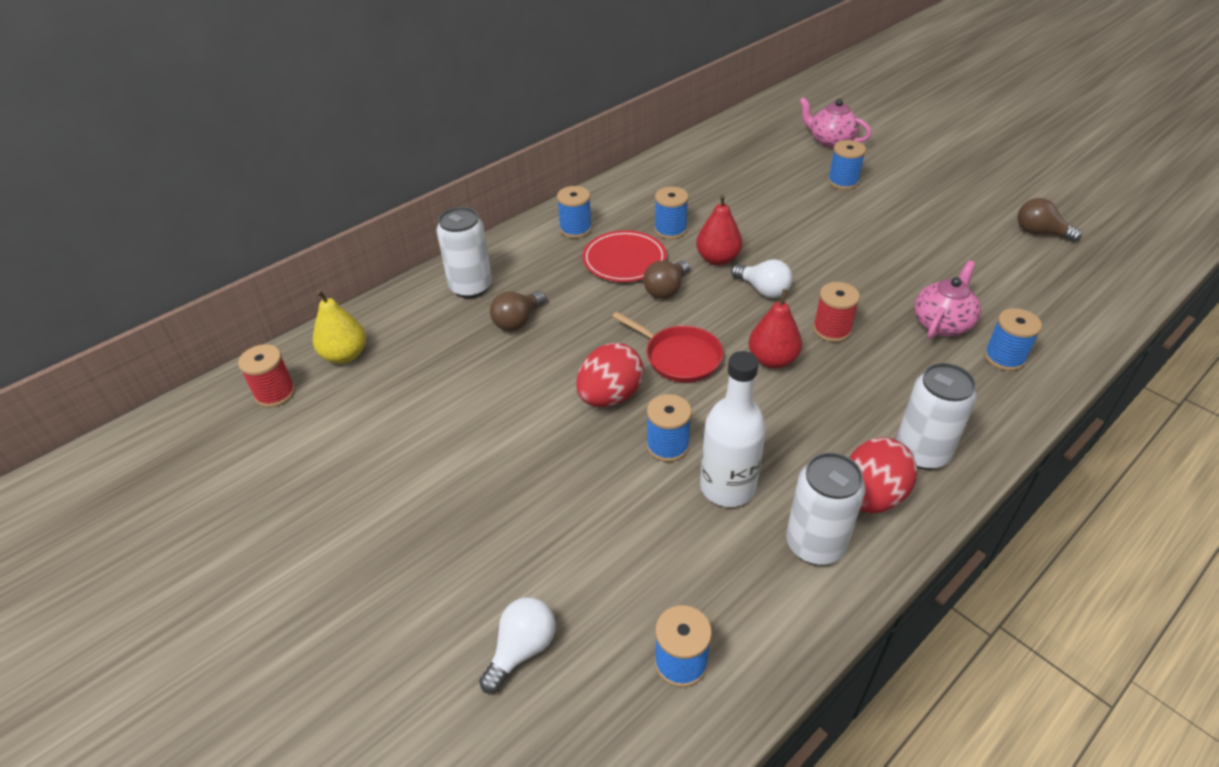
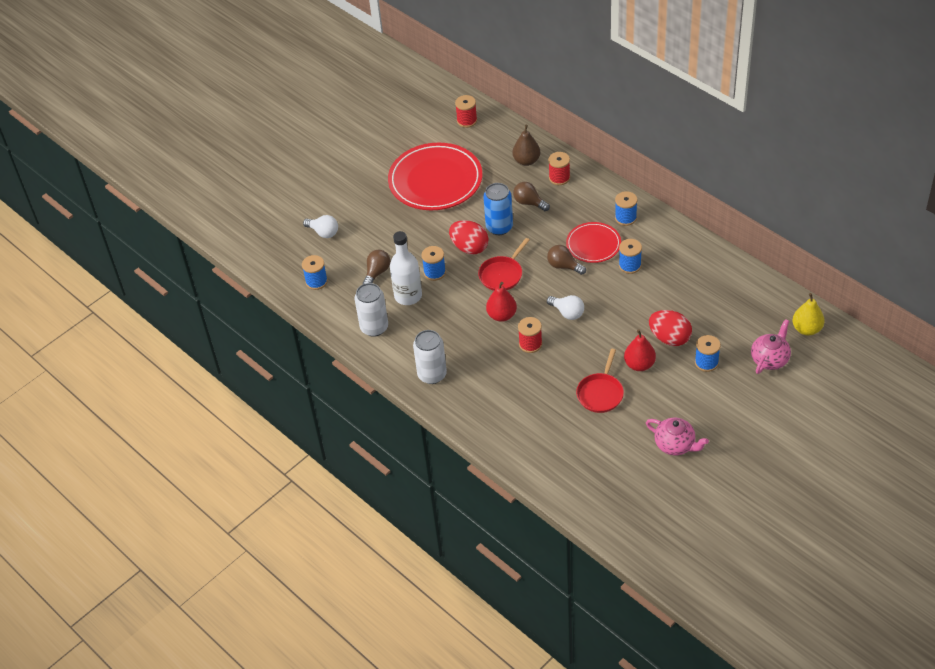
camera: 90 degrees right, 5 degrees up
(345, 355) = (496, 139): yellow pear -> yellow pear (807, 329)
(417, 321) = (526, 161): none -> brown pear
(420, 441) = (435, 180): none -> red plate
(471, 287) = (559, 178): white can -> red spool
(567, 357) = (499, 227): none -> blue can
(717, 259) = (598, 290): red pear -> red pear (639, 364)
(763, 290) = (567, 313): white light bulb -> white light bulb turned 90 degrees counterclockwise
(871, 496) = (402, 351): red egg -> red egg (669, 338)
(916, 266) = (600, 393): none -> red pan
(942, 323) = (540, 399): pink teapot -> pink teapot (675, 445)
(1004, 357) = (509, 424): blue spool -> none
(1039, 233) = (649, 472): brown light bulb -> brown light bulb (377, 273)

